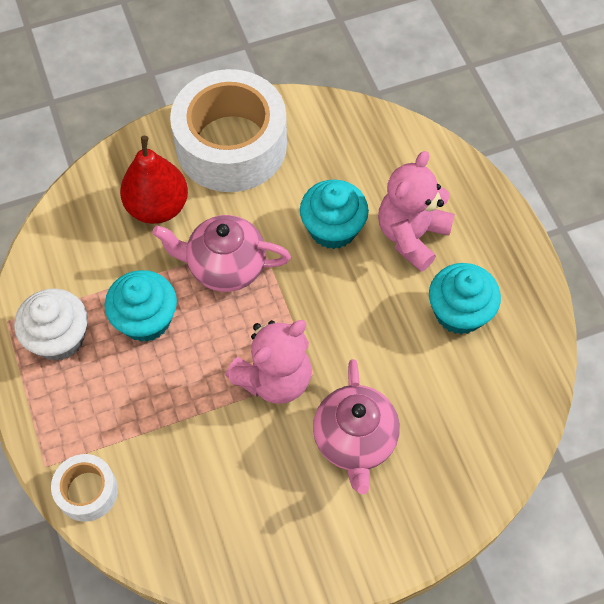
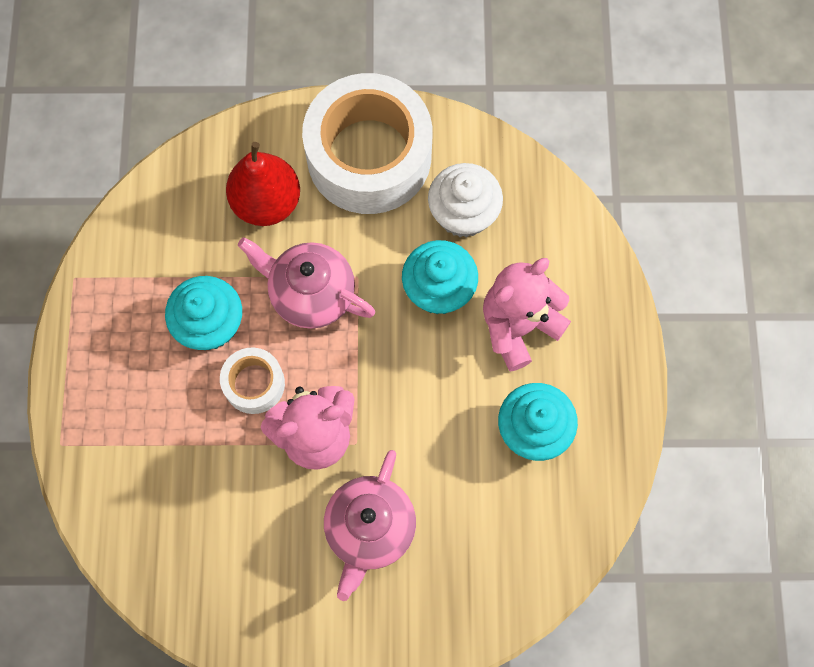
camera: 20 degrees right, 10 degrees up
(59, 338) = (118, 314): white cupcake -> white cupcake (463, 213)
(87, 491) = (91, 485): white tape -> white tape (254, 384)

